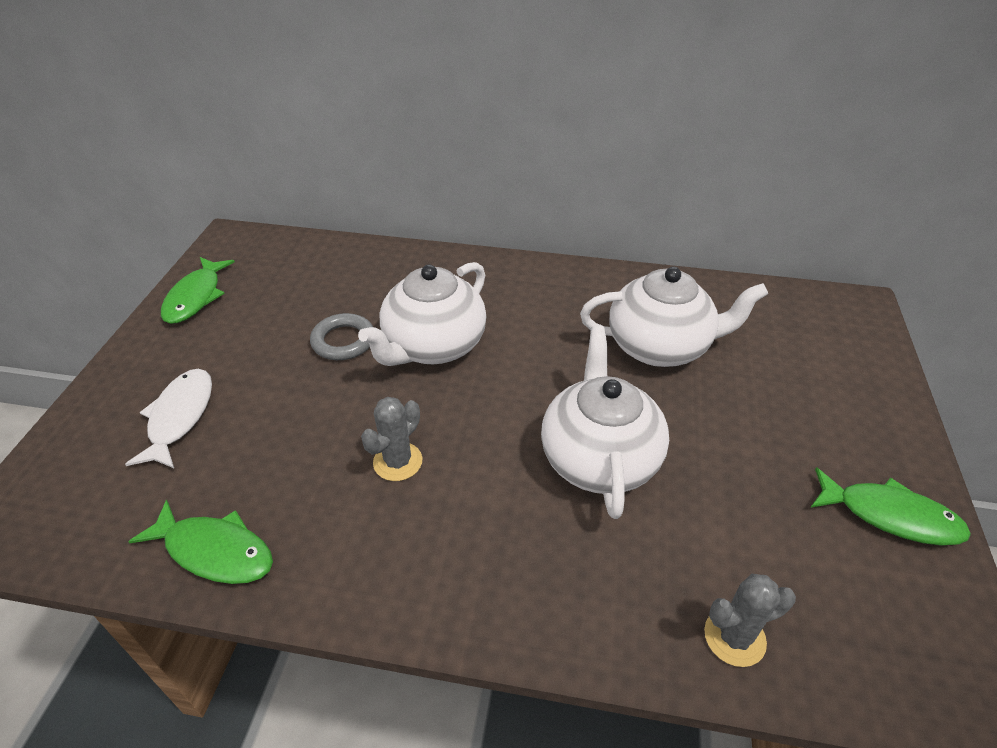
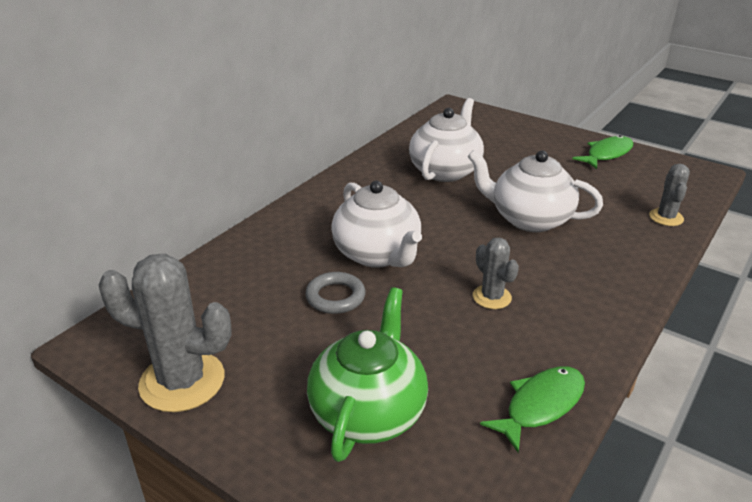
camera: 65 degrees left, 10 degrees down
(179, 417) = (368, 412): white fish -> green teapot
(196, 297) = (182, 381): green fish -> grey cactus

